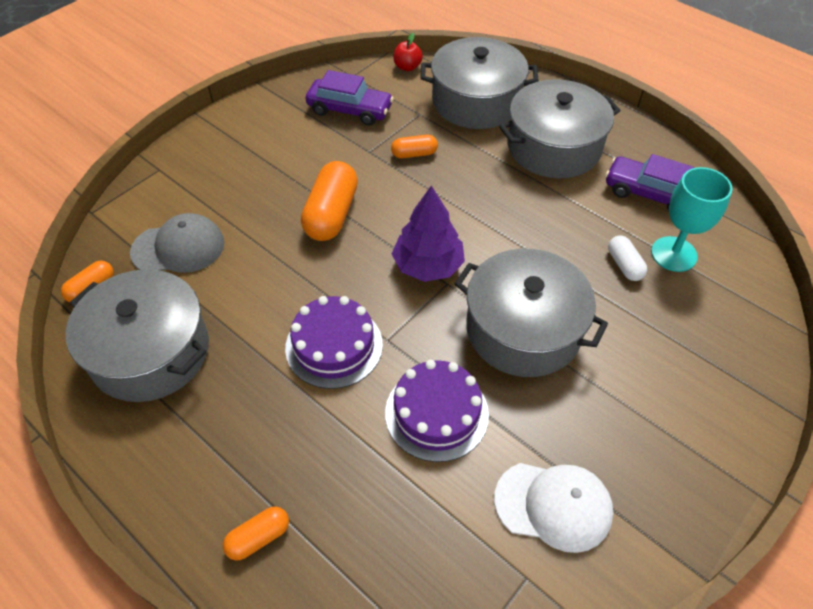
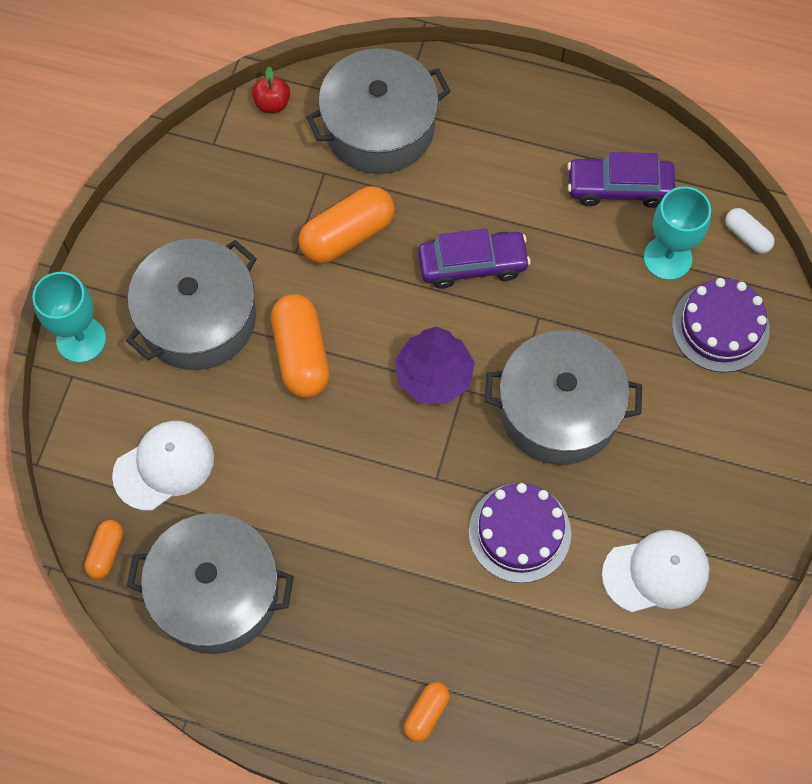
camera: 25 degrees left, 15 degrees up
(178, 247) = (164, 466): grey cap -> white cap
(182, 151) = (81, 339): none -> turquoise goblet
(334, 346) = (390, 507): purple cake -> purple cake (720, 327)
(349, 110) = (240, 199): purple car -> purple car (472, 264)
(414, 154) = (347, 235): orange capsule -> orange capsule, size x1.87
(553, 147) = (494, 162): grey pot -> grey pot (198, 318)
(624, 265) = (625, 292): white capsule -> white capsule (747, 236)

